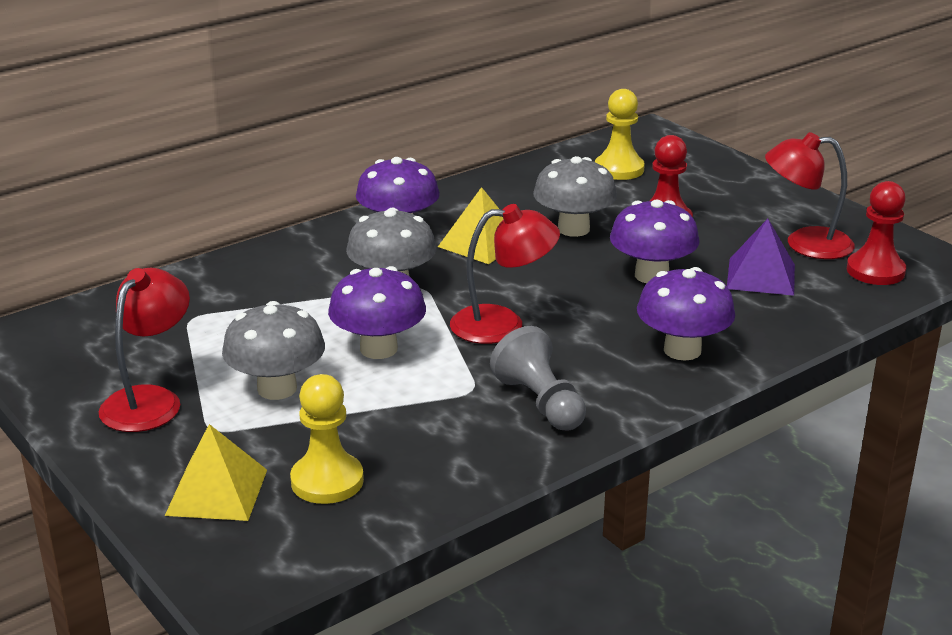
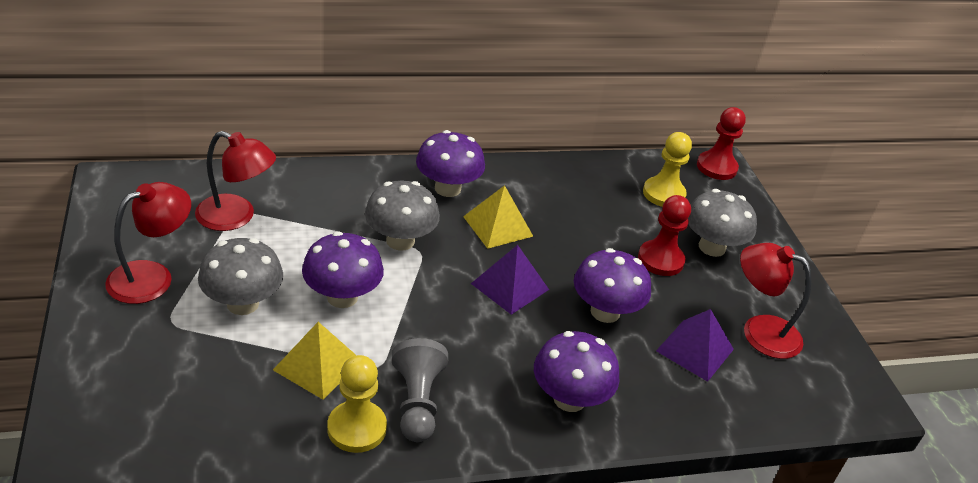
camera: 20 degrees right, 10 degrees up
(217, 492) = (126, 381): yellow pyramid -> yellow pyramid (318, 365)
(327, 481) = (206, 407): yellow pawn -> yellow pawn (357, 428)
(502, 324) = (450, 312): red lamp -> red lamp (236, 217)
(541, 286) = (510, 286): none -> purple pyramid
(573, 229) = (580, 240): grey mushroom -> grey mushroom (712, 247)
(875, 271) = (799, 385): red pawn -> red pawn (716, 167)

